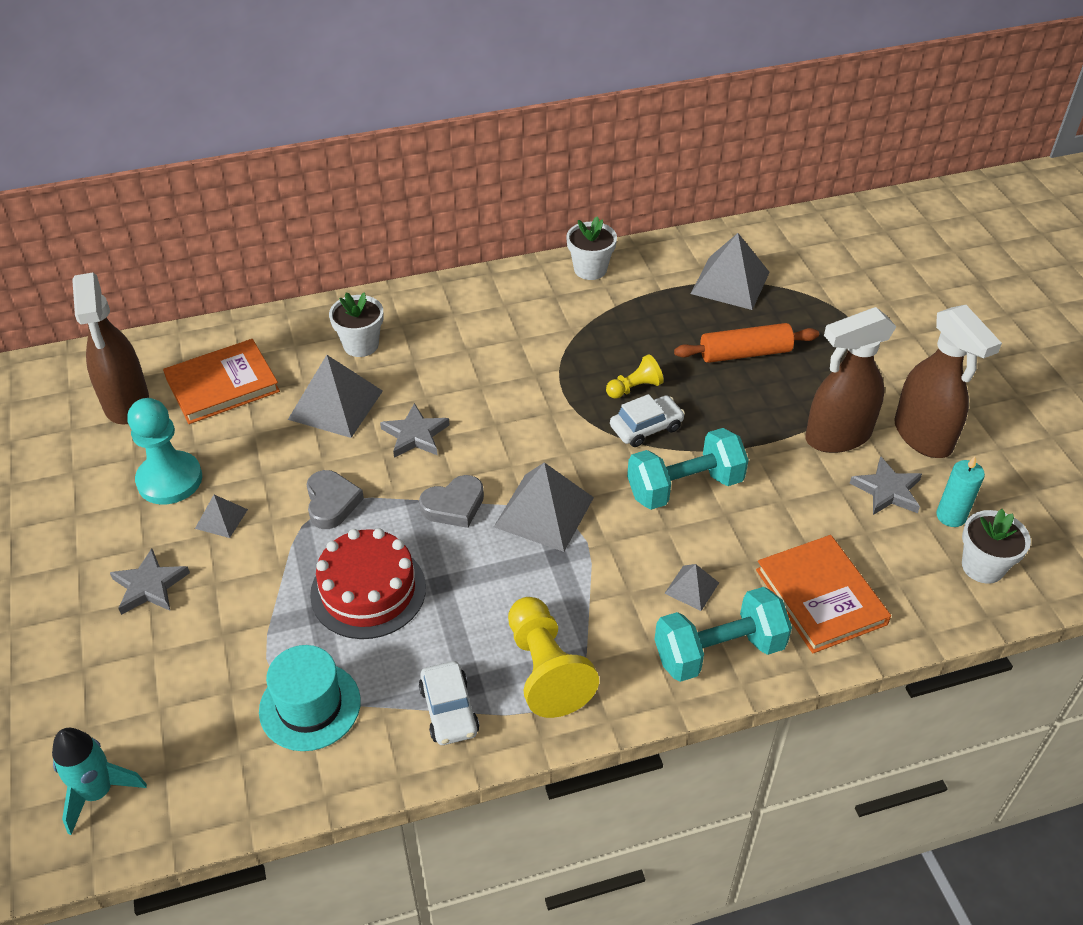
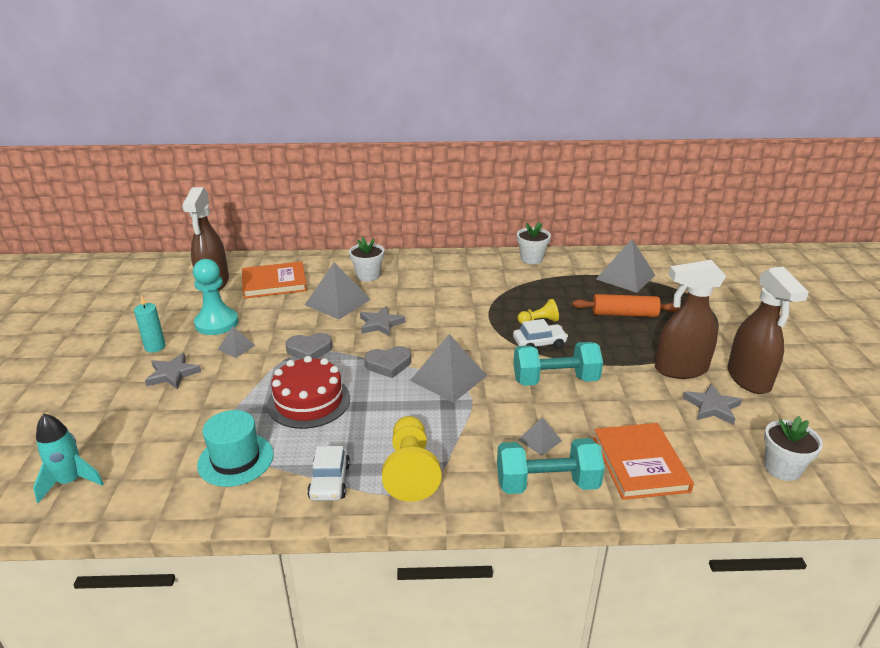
camera: 15 degrees right, 15 degrees down
(331, 503) = (309, 350): grey heart -> grey heart turned 75 degrees clockwise
(951, 516) = (761, 431): turquoise candle -> turquoise candle (155, 347)

